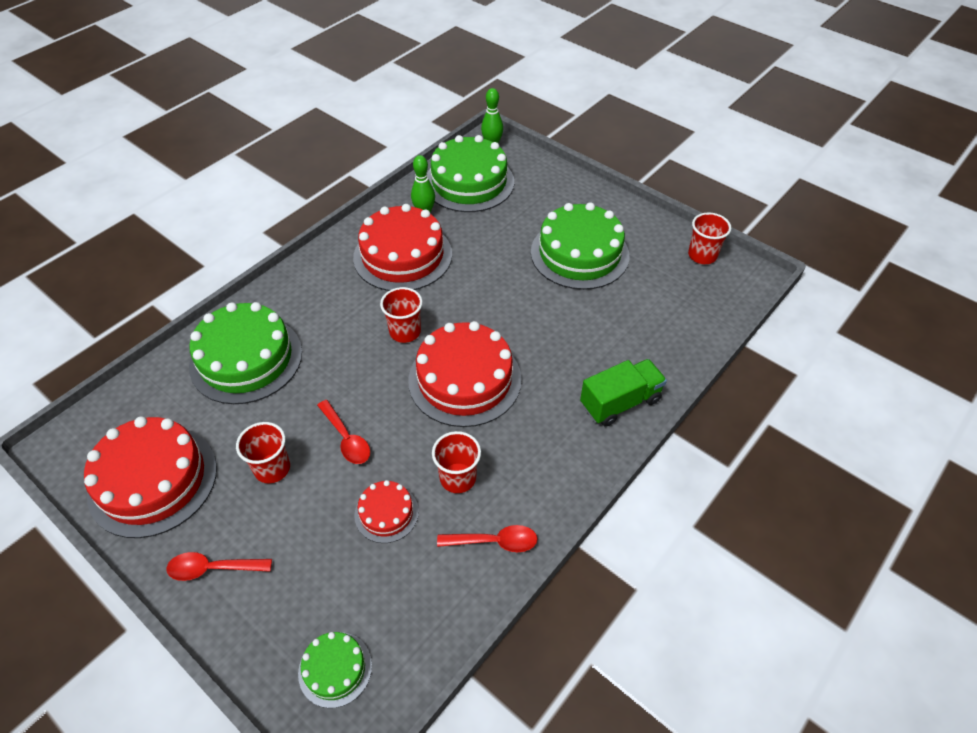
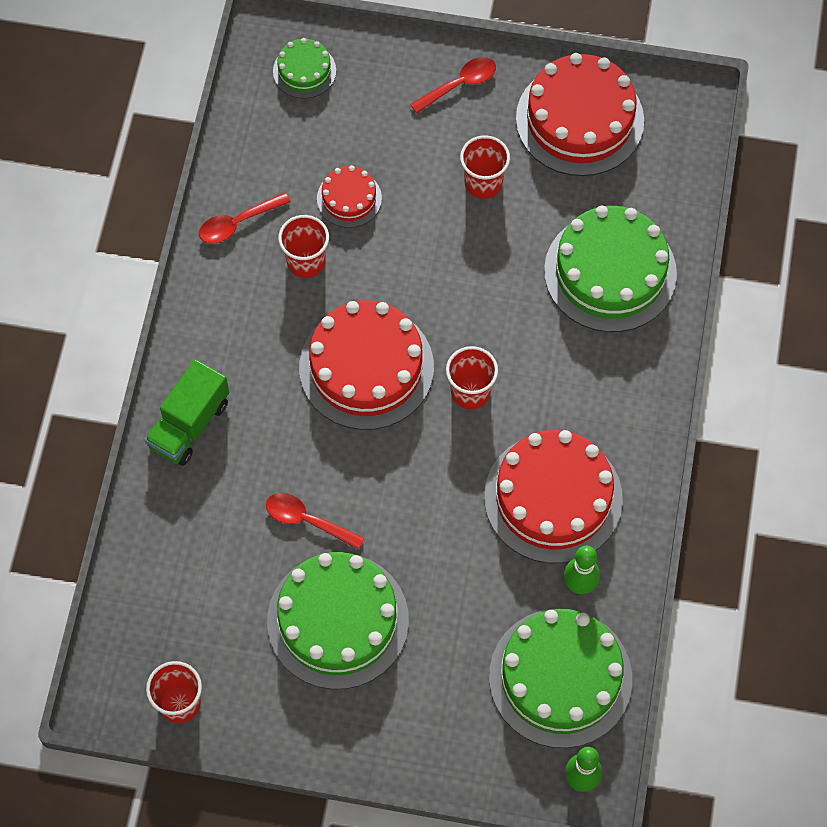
camera: 150 degrees right, 15 degrees up
(346, 439) = (438, 244): red spoon -> red spoon (307, 520)

